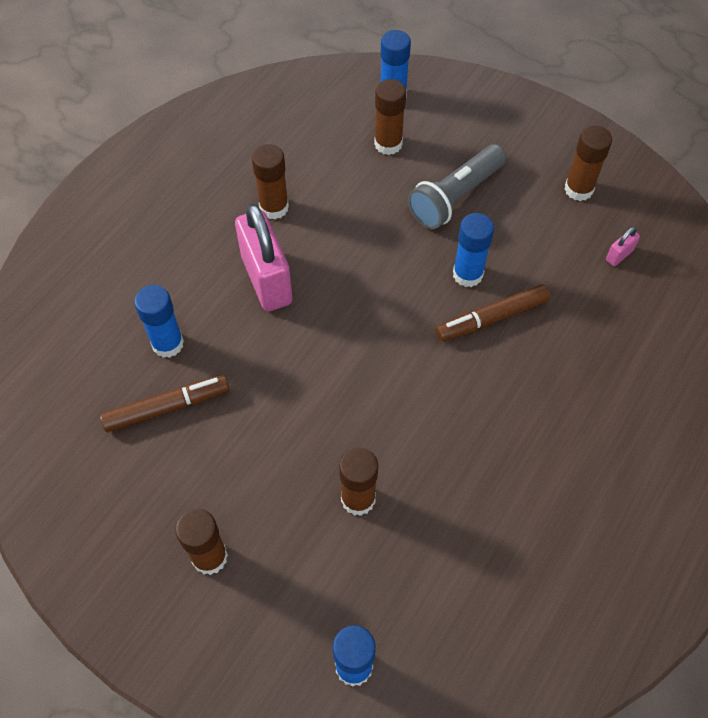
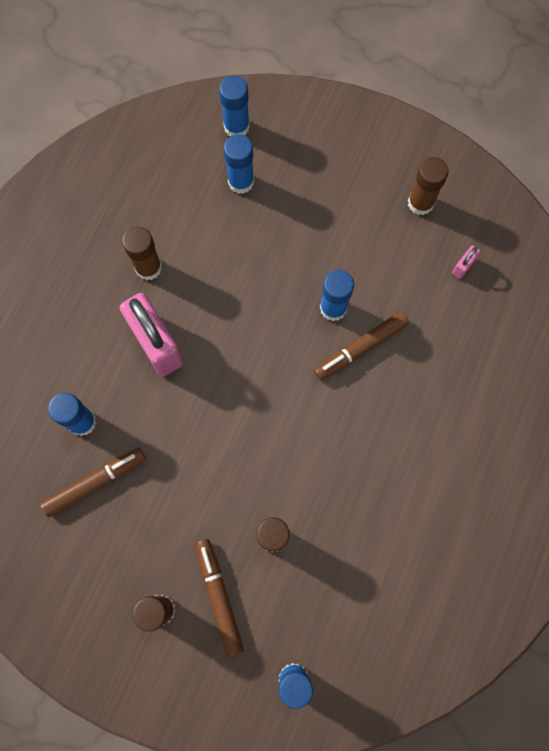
camera: 10 degrees left, 15 degrees up
(281, 554) = (219, 596): none -> brown marker
(388, 144) = (241, 182): brown glue stick -> blue glue stick
(455, 197) = (311, 229): grey flashlight -> none

